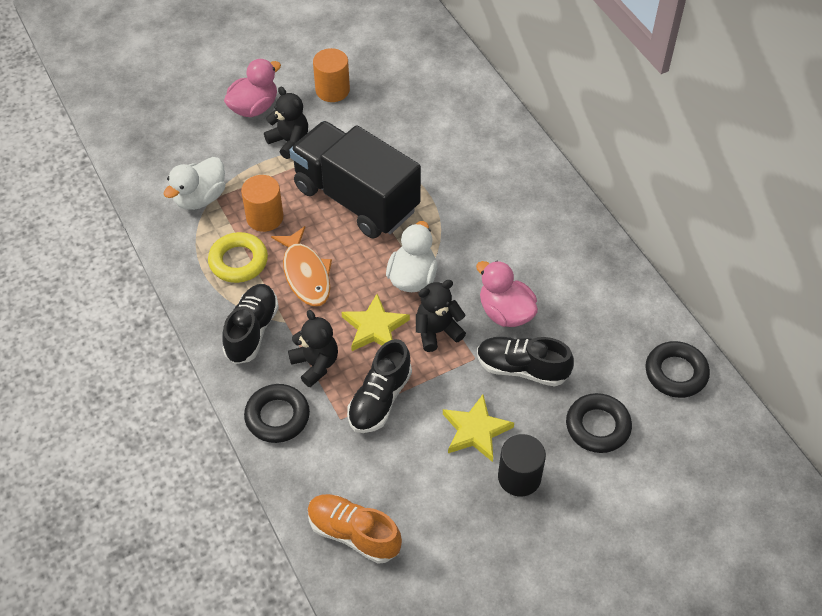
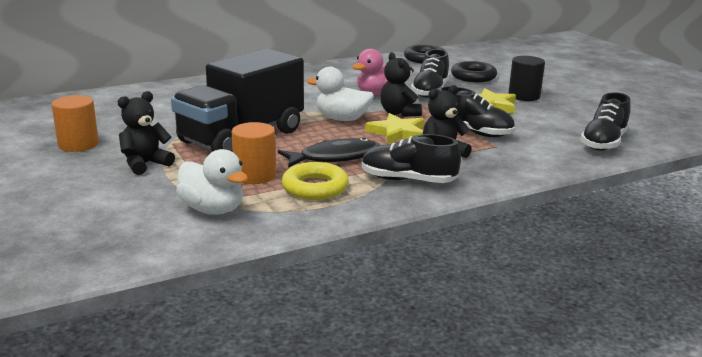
camera: 90 degrees left, 30 degrees down
(254, 107) = (76, 182): pink duck -> none
(277, 417) = (505, 169): black ring -> none
(305, 274) = (335, 157): orange fish -> black fish
(353, 534) = (603, 142): orange shoe -> black shoe

